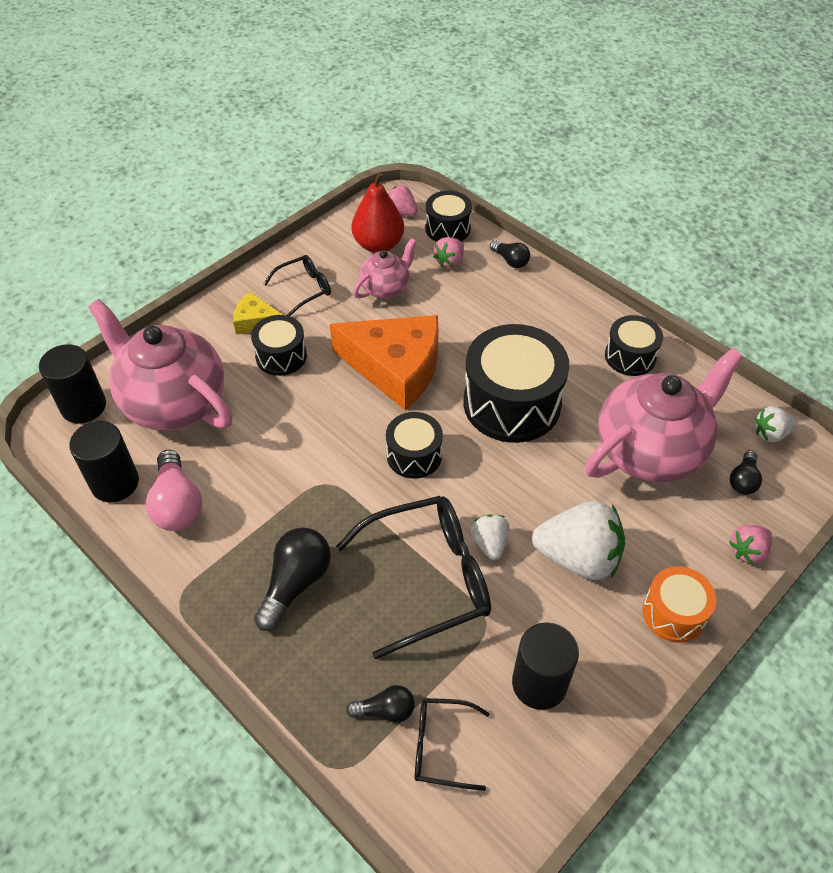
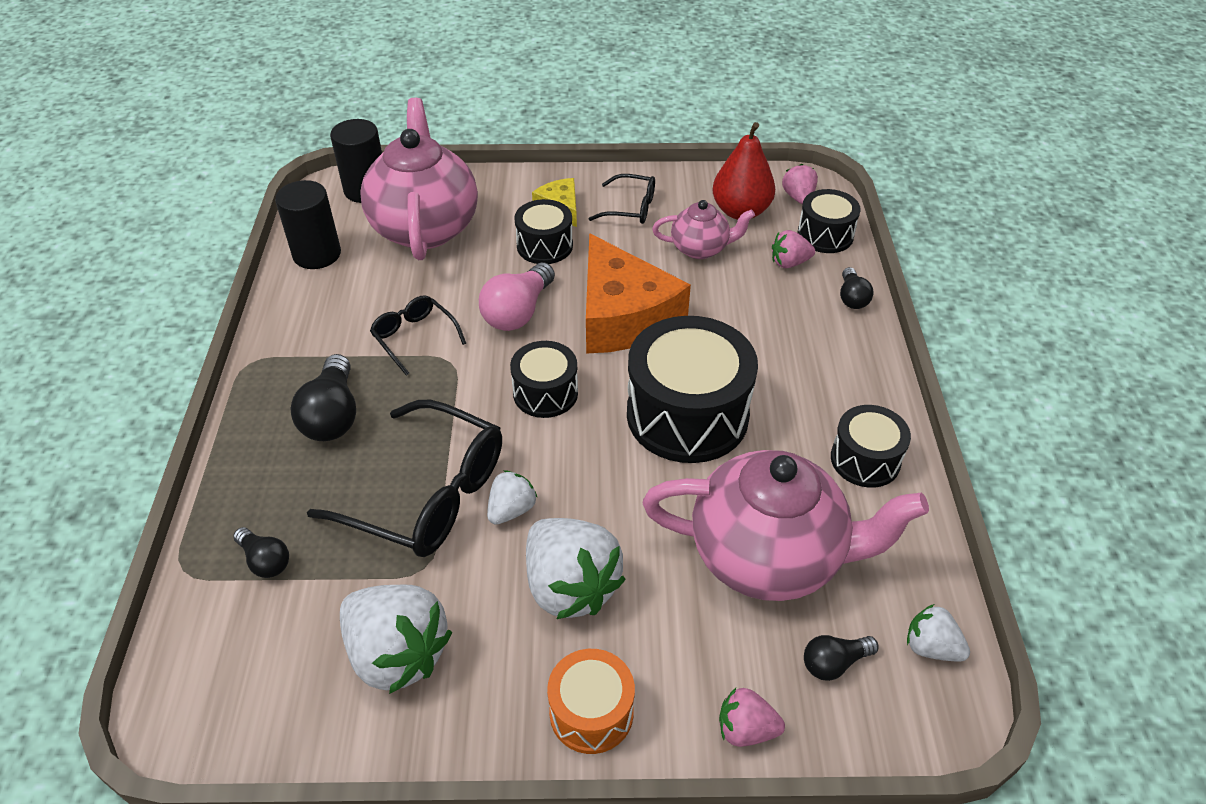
camera: 45 degrees right, 5 degrees down
(177, 504) = (334, 298): pink light bulb -> pink light bulb (518, 312)
(295, 583) = (332, 415): black light bulb -> black light bulb turned 105 degrees clockwise
(442, 747) = (264, 626): black glasses -> black glasses (415, 338)
(539, 683) = (397, 654): black cylinder -> white strawberry

